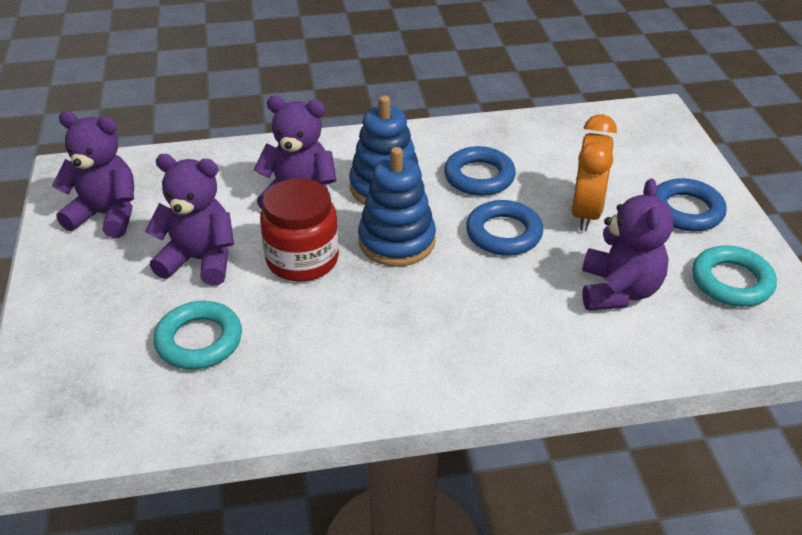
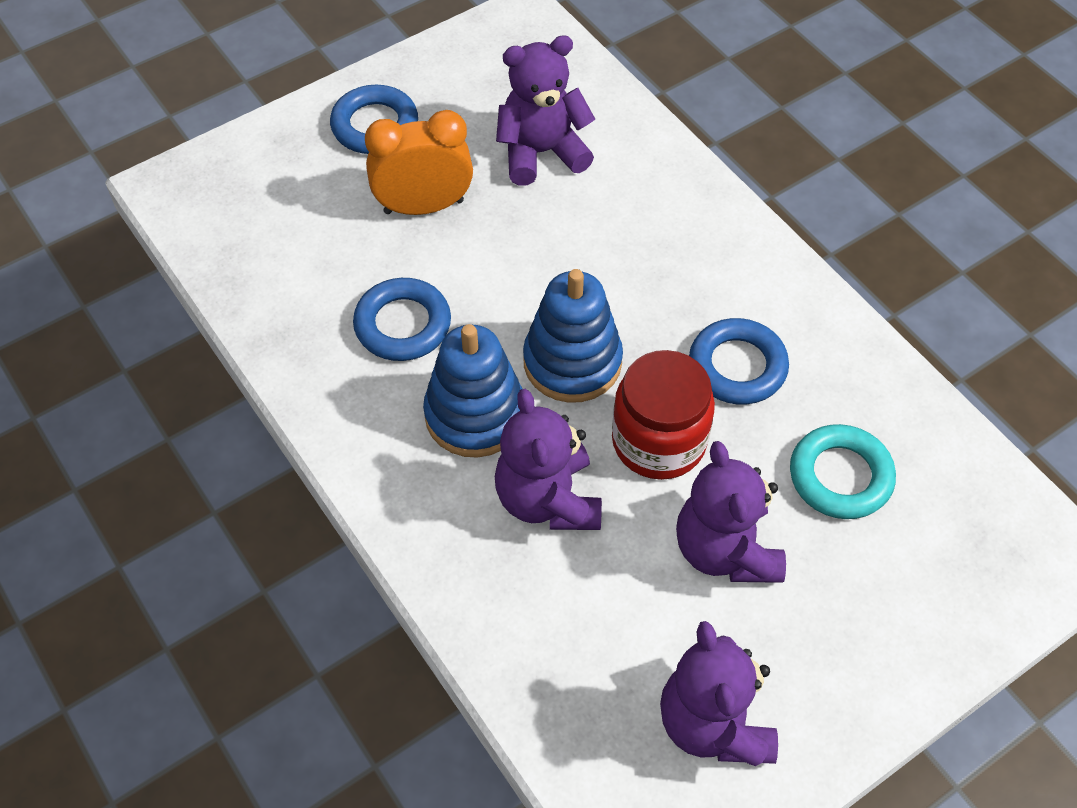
camera: 115 degrees left, 15 degrees up
(503, 233) = (502, 268): blue ring -> blue ring (737, 366)
(731, 282) = (478, 75): turquoise ring -> none

